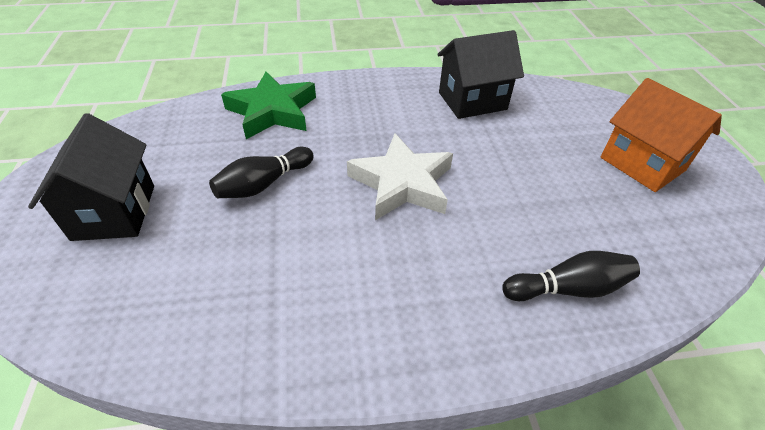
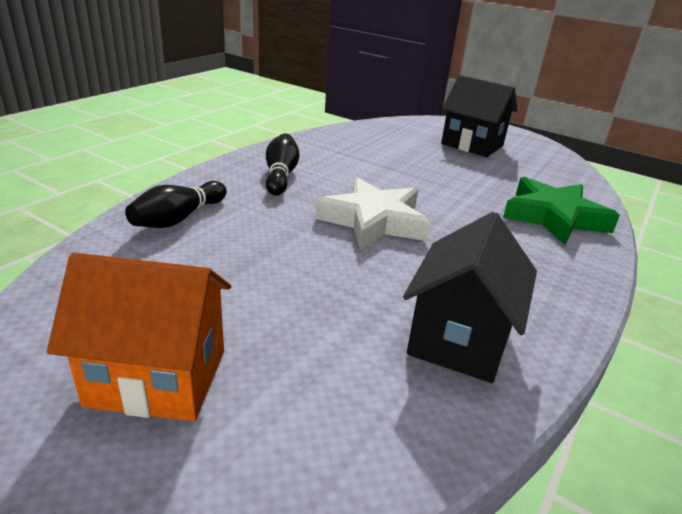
camera: 130 degrees right, 15 degrees down
(263, 184) = (446, 181): black bowling pin -> black bowling pin (281, 175)

